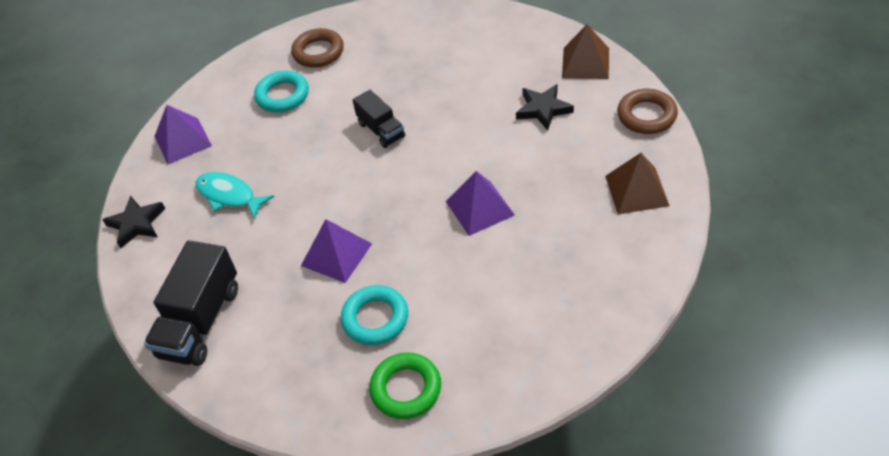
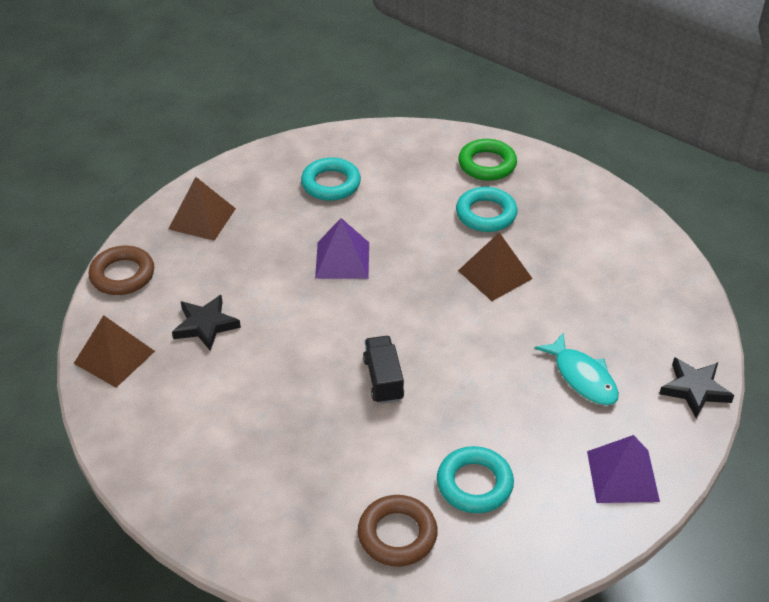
camera: 160 degrees left, 5 degrees down
(200, 321) = (641, 269): black truck -> none
(336, 254) = (495, 274): purple pyramid -> brown pyramid
(552, 283) = (331, 184): none -> turquoise ring

